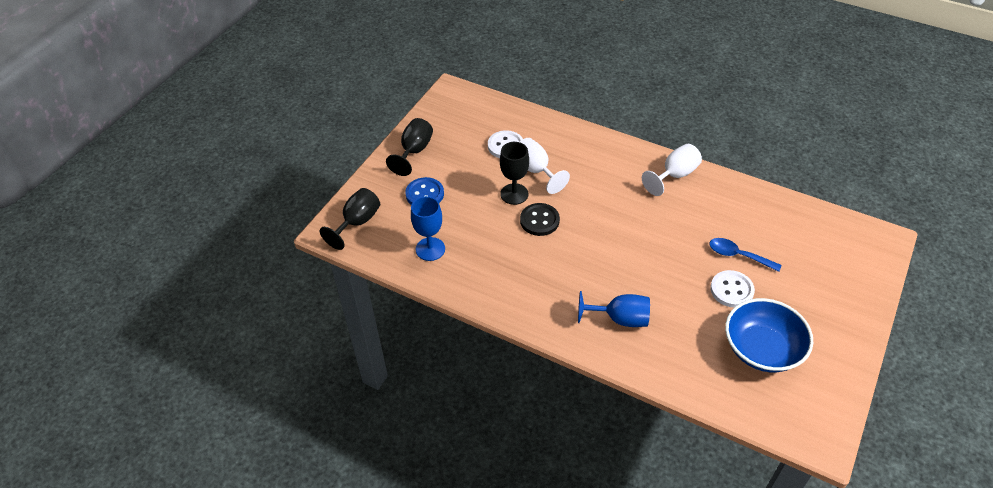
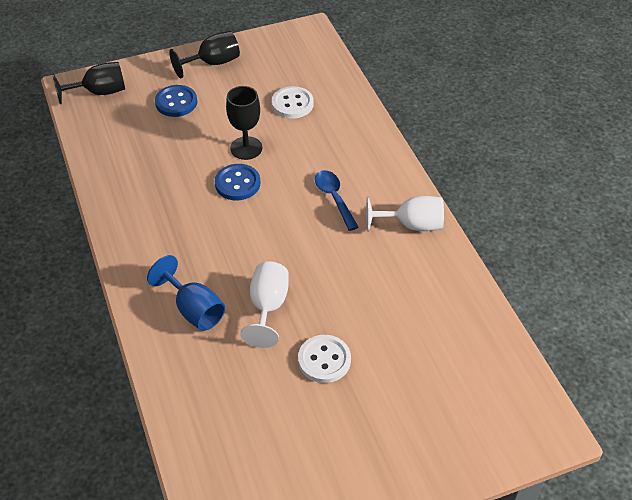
camera: 40 degrees right, 0 degrees up
(430, 249) = (124, 148): blue goblet -> none
(536, 170) = (290, 140): white goblet -> white goblet (268, 307)
(539, 220) = (237, 183): black button -> blue button
(738, 255) = (373, 336): blue spoon -> blue spoon (334, 198)
(762, 349) = (280, 430): blue bowl -> none

